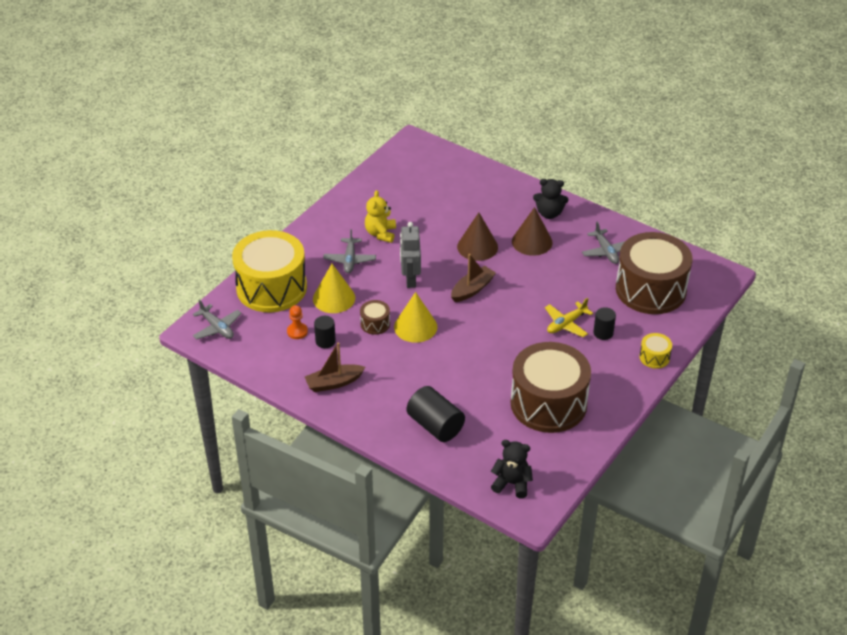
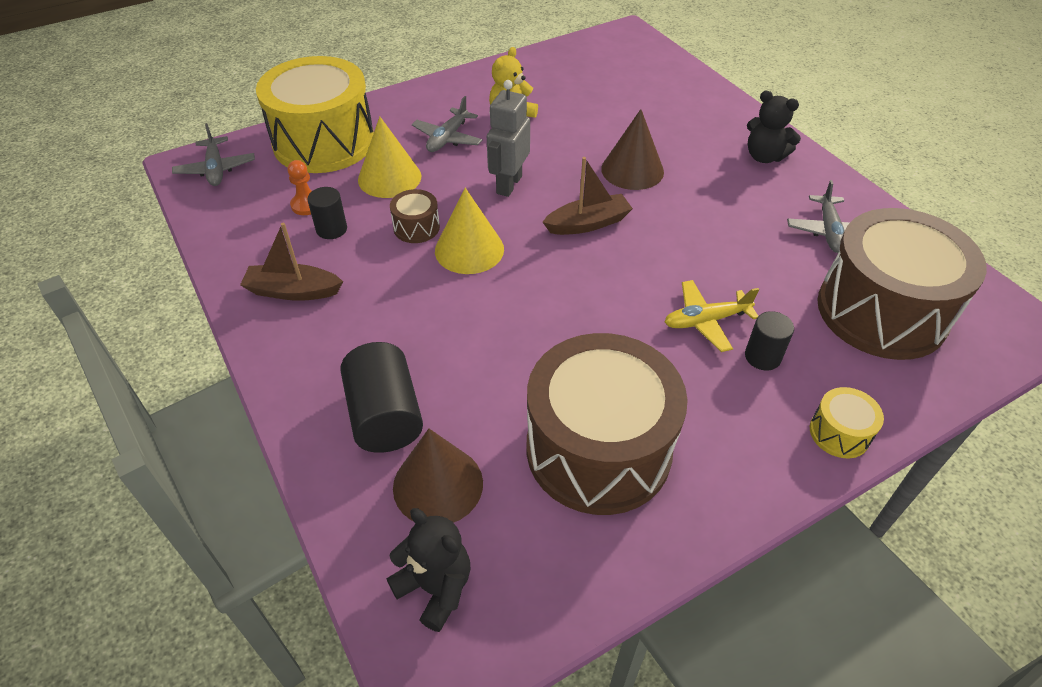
camera: 25 degrees right, 5 degrees up
(532, 241) = (717, 185): brown cone -> brown cone (438, 485)

